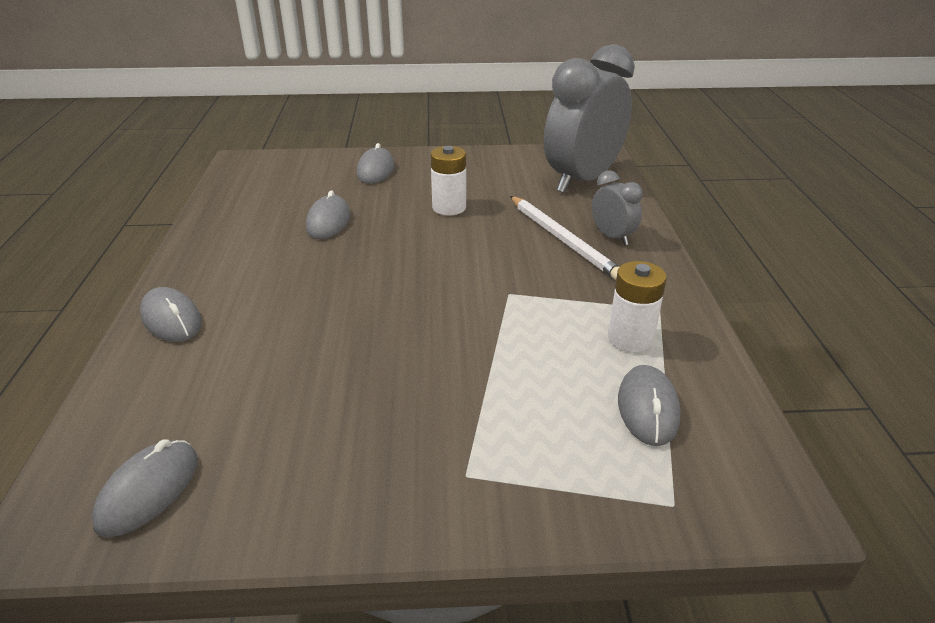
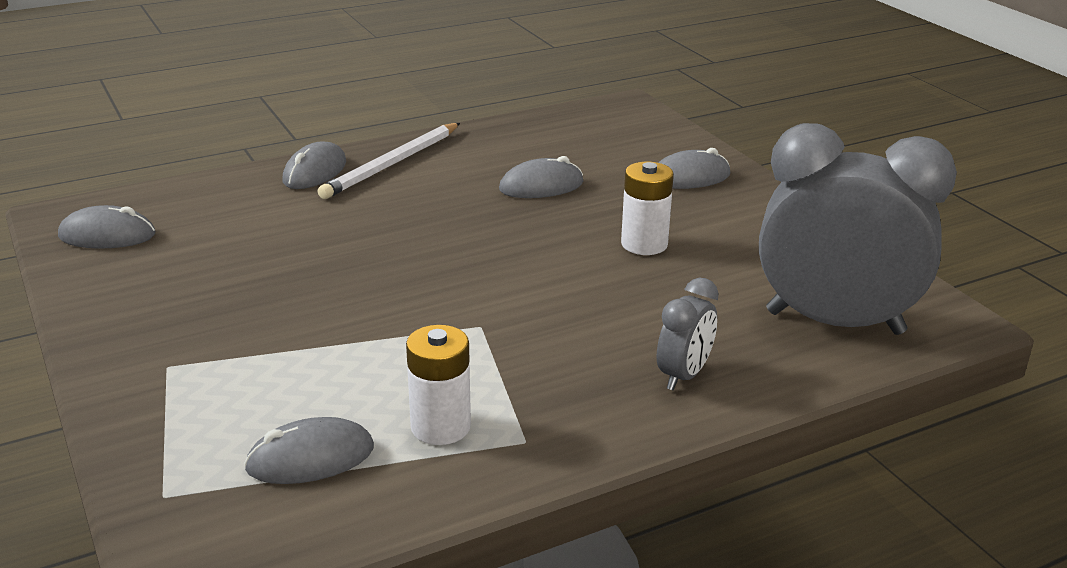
camera: 65 degrees right, 5 degrees down
(563, 239) = (639, 338): white pencil -> white pencil (392, 164)

